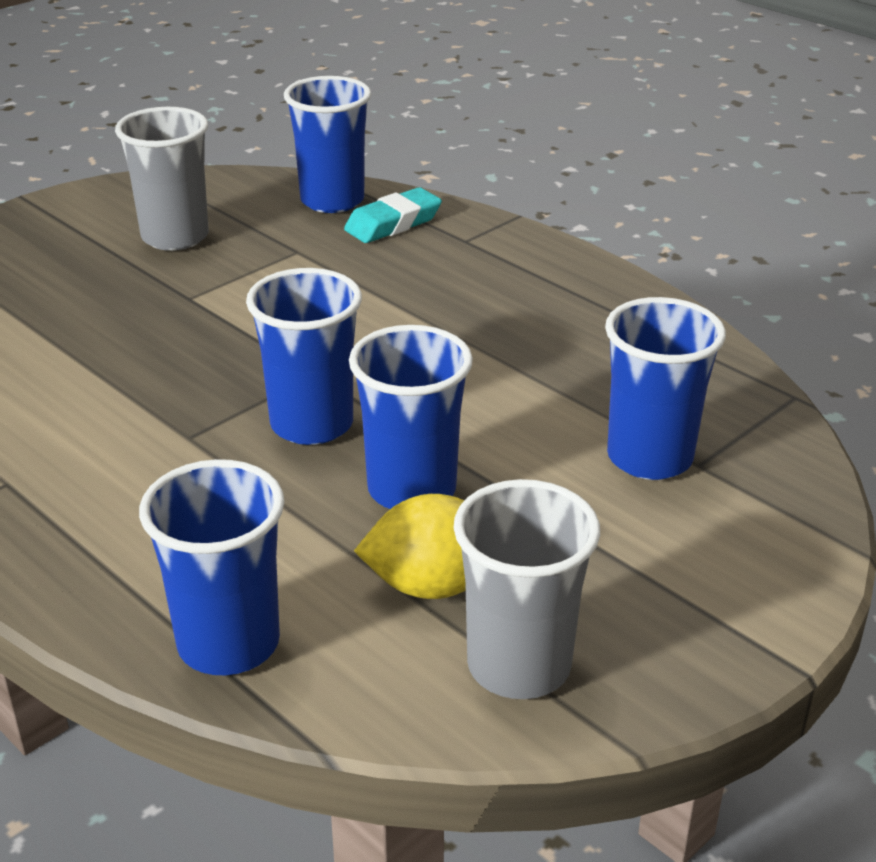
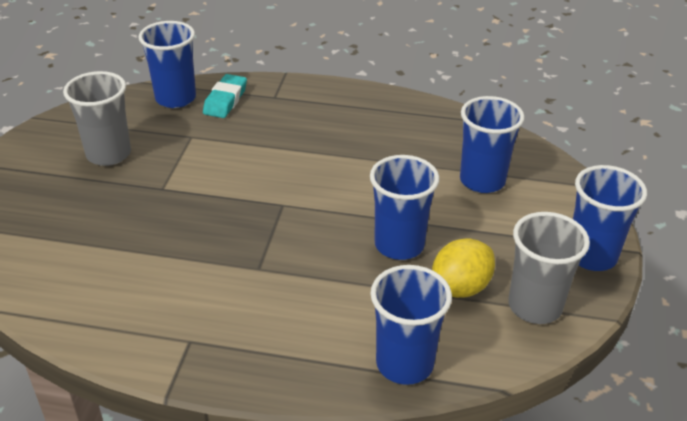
camera: 35 degrees left, 5 degrees up
(312, 424) = (313, 232): blue cup -> blue cup (591, 256)

